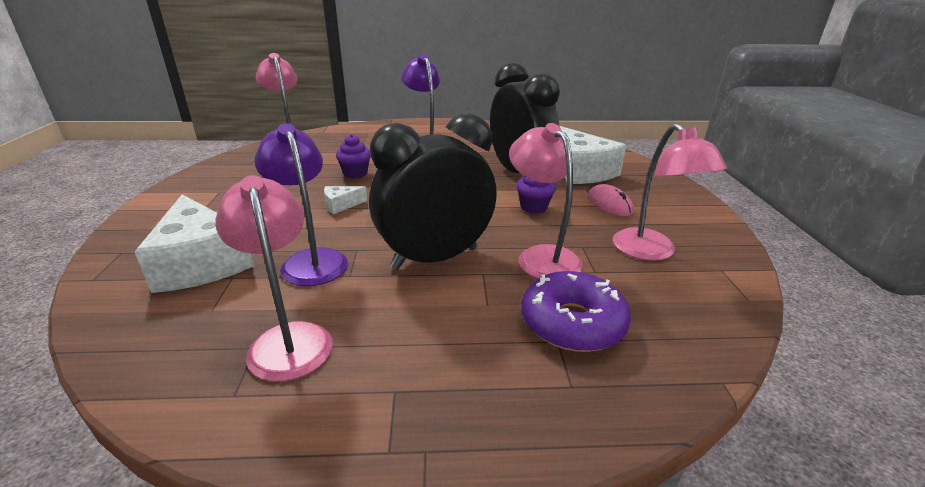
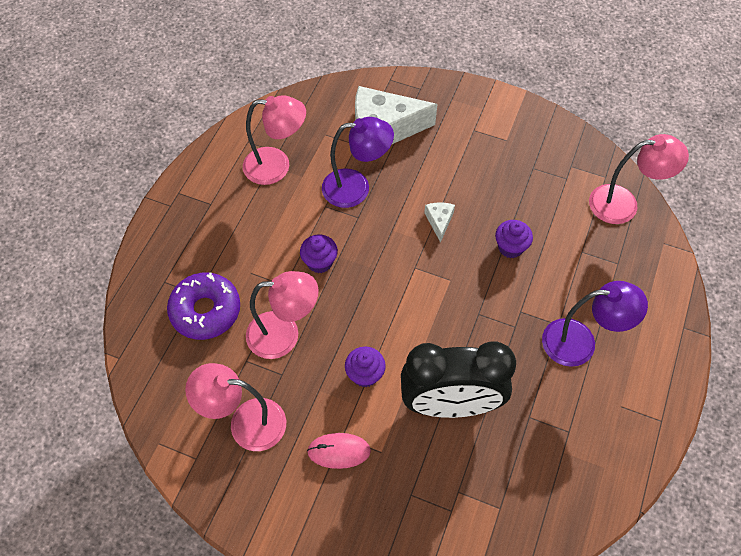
camera: 115 degrees right, 30 degrees up
(435, 258) = (319, 262): black clock -> purple cupcake
(581, 171) = (428, 479): white cheese -> none

